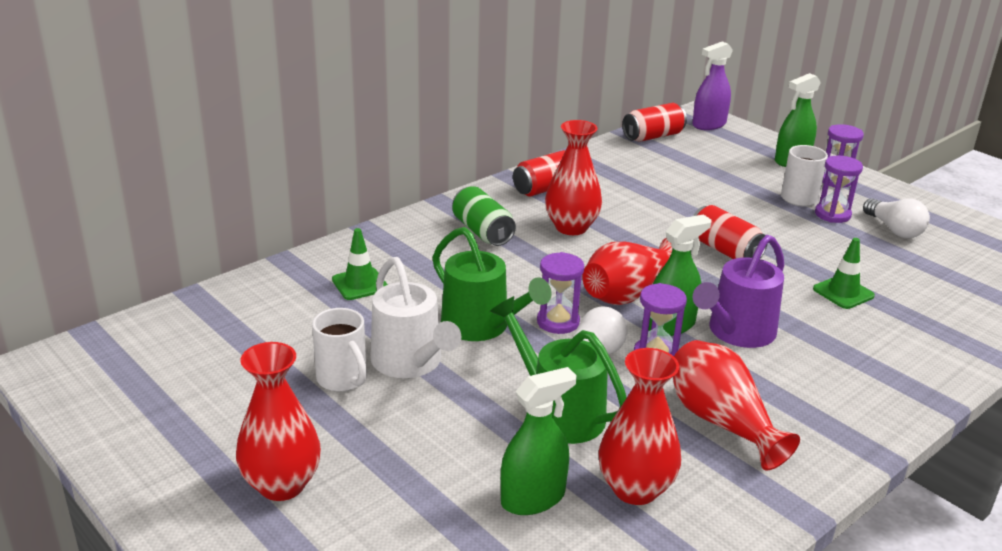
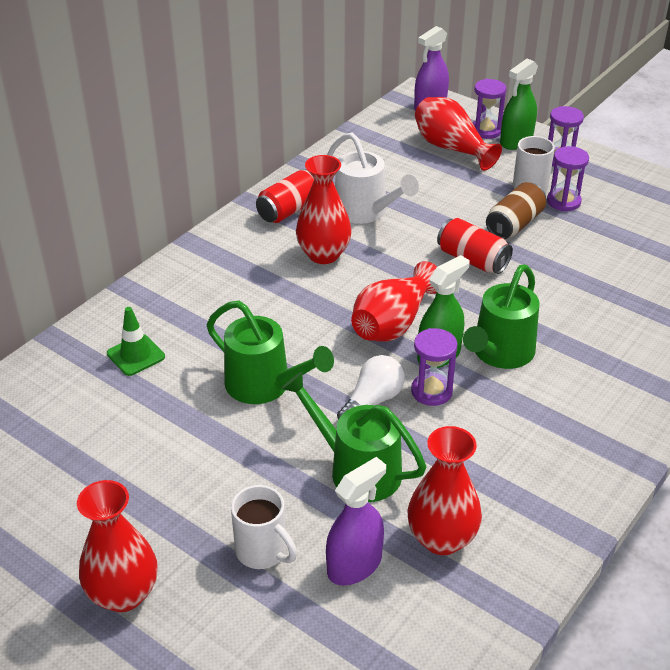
camera: 10 degrees left, 10 degrees up
(343, 379) = (149, 468): white mug -> white mug (263, 551)
(411, 363) = (208, 438): white watering can -> white watering can (365, 212)
(482, 232) = (239, 273): green can -> none
(533, 498) = (354, 565): green spray bottle -> purple spray bottle
(558, 322) = (335, 368): purple hourglass -> purple hourglass (485, 131)
(653, 136) = (379, 129): red can -> none
(721, 422) = (503, 454): red vase -> red vase (451, 148)
(737, 333) = (500, 353): purple watering can -> green watering can
(776, 227) = (514, 224): none -> brown can
(843, 292) = (586, 292): green traffic cone -> none
(894, 230) = (621, 211): white light bulb -> none

